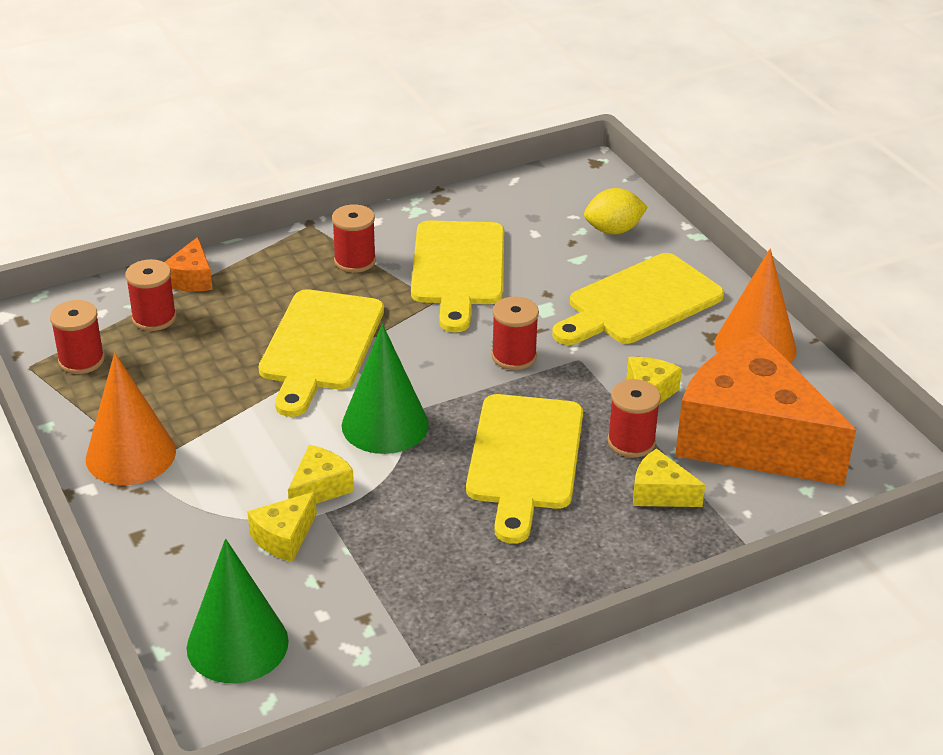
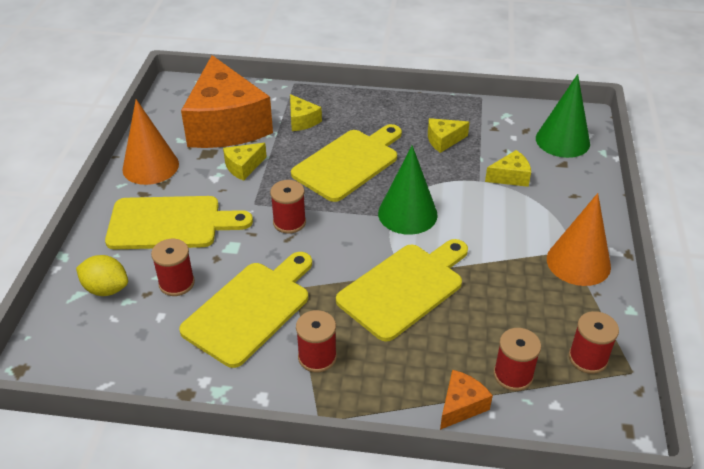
camera: 145 degrees left, 5 degrees up
(319, 488) = (473, 194): yellow cheese -> yellow cheese (443, 140)
(631, 442) = (285, 148): red spool -> red spool (176, 283)

